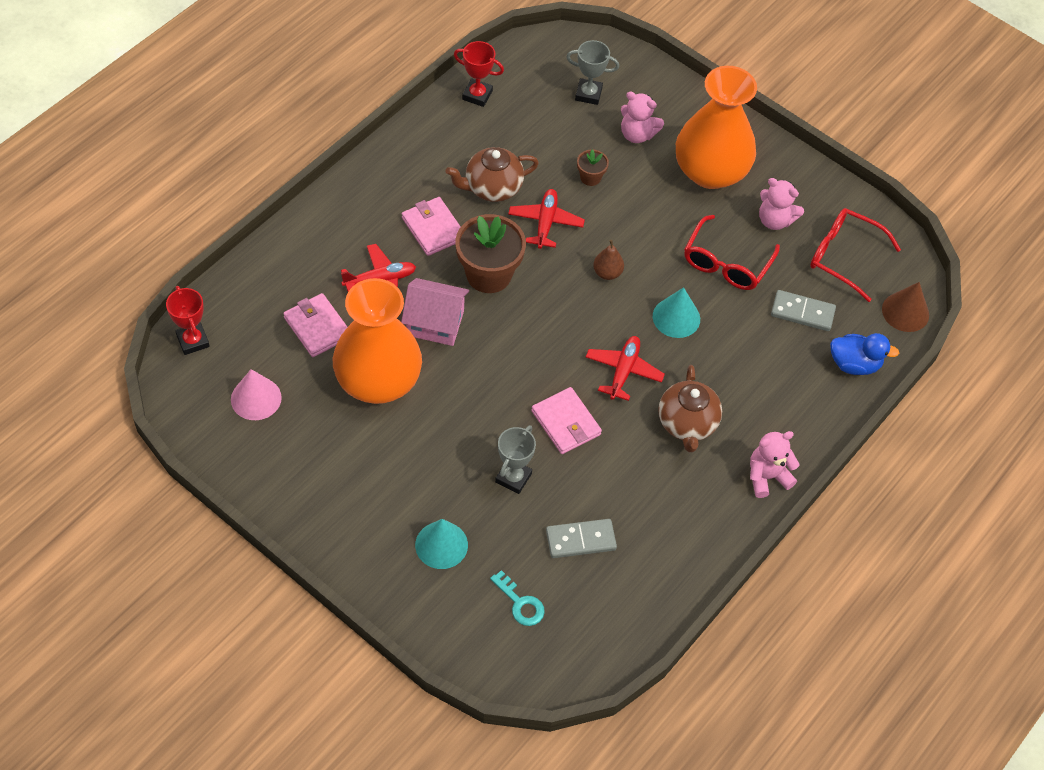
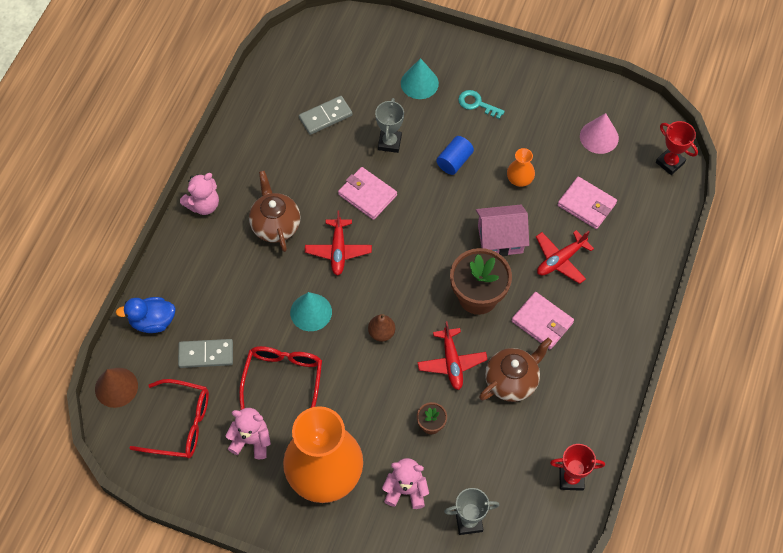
camera: 165 degrees right, 5 degrees up
(378, 381) = (519, 179): orange vase -> orange vase, size x0.40
(444, 428) = (454, 161): none -> blue cylinder
(520, 603) = (351, 64): turquoise key -> turquoise key (476, 104)

